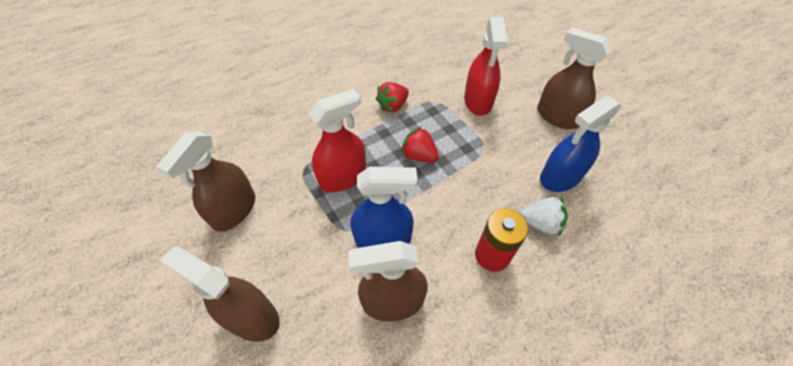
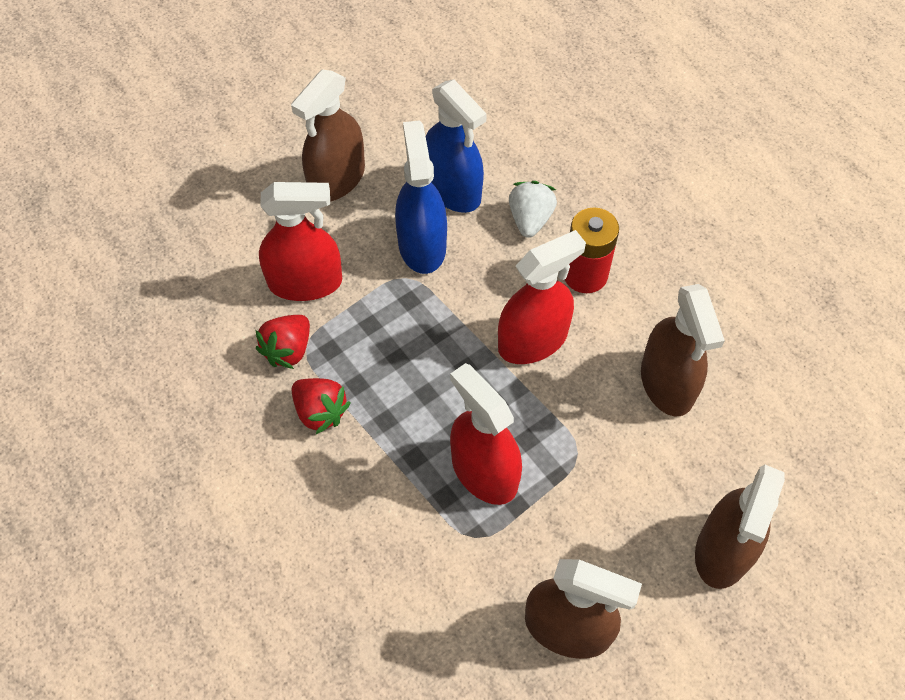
camera: 95 degrees left, 5 degrees up
(383, 239) = (583, 403): blue spray bottle -> blue spray bottle (422, 245)
(419, 156) = (430, 365): red strawberry -> red strawberry (288, 350)
(435, 213) = (532, 340): none -> red spray bottle

